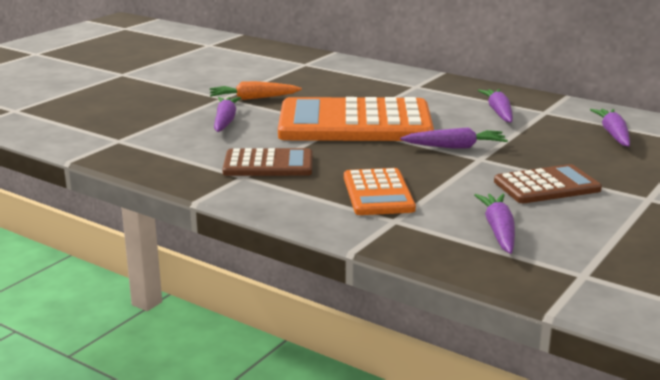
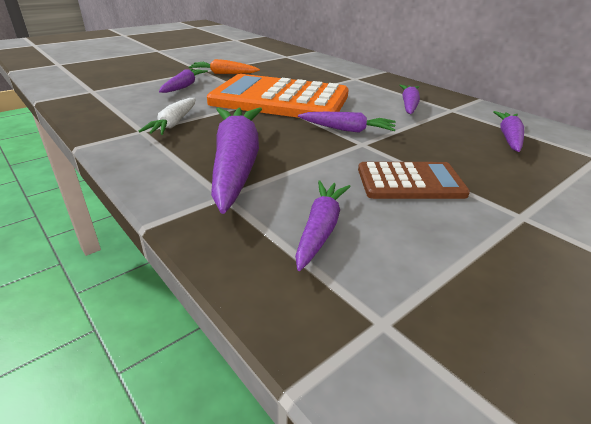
camera: 15 degrees right, 10 degrees up
(268, 164) = (174, 123): brown calculator -> white carrot
(378, 193) = (236, 164): orange calculator -> purple carrot

